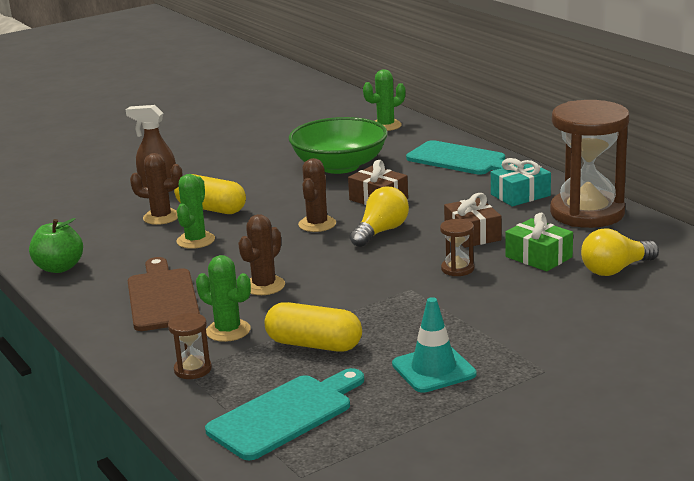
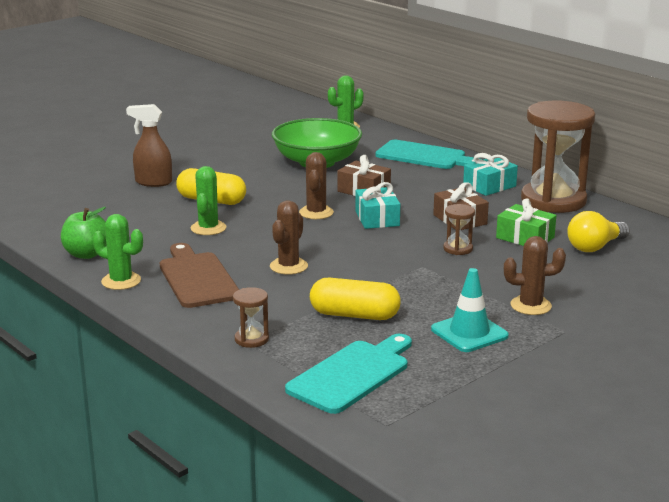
camera: 10 degrees left, 0 degrees up
(161, 217) = (167, 208): brown cactus -> brown cactus (530, 306)
(228, 331) = (271, 305): green cactus -> green cactus (121, 281)
(381, 232) = (377, 218): yellow light bulb -> turquoise gift

